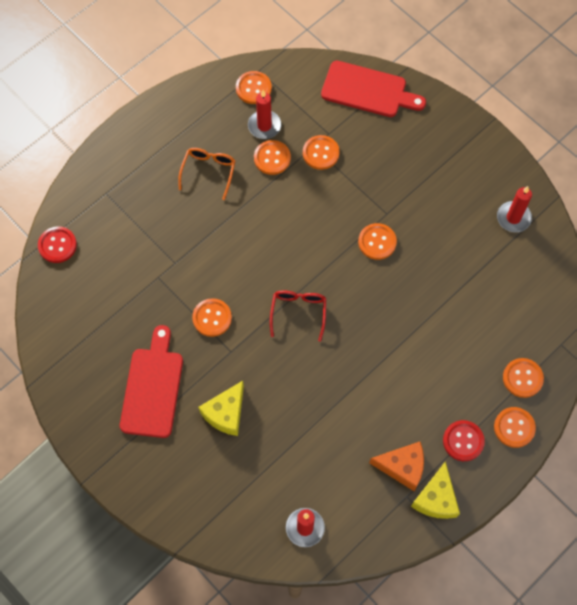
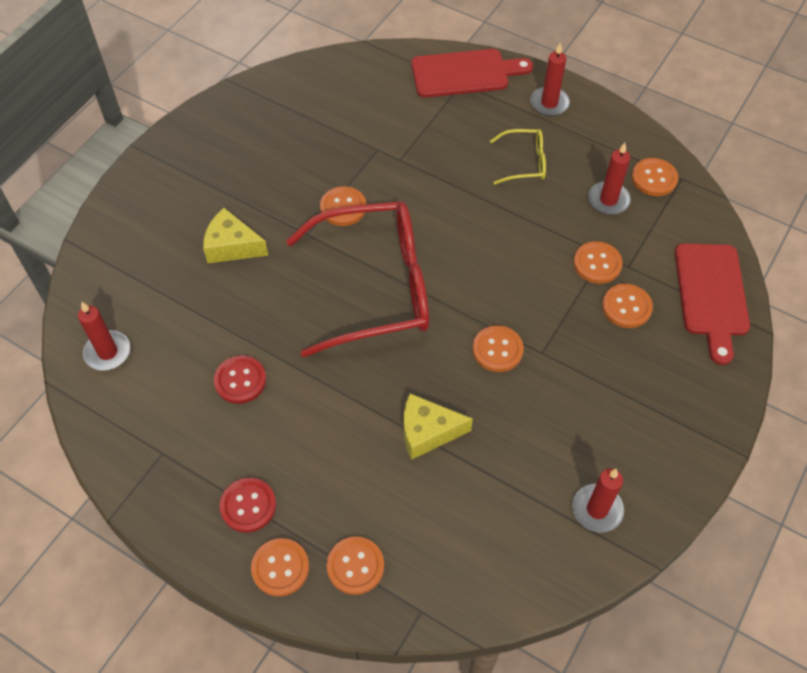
camera: 75 degrees right, 10 degrees down
(57, 245) = (386, 61): red button -> red button (240, 380)
(152, 135) = (549, 103): none -> red candle
(153, 388) = (247, 176): red cutting board -> red cutting board (464, 73)
(208, 172) = (524, 162): orange glasses -> yellow glasses
(272, 158) = (568, 217): orange button -> orange button (626, 307)
(298, 313) = (374, 287): red glasses -> red glasses, size x2.27
(402, 467) = (200, 440): orange cheese -> none
(436, 498) = (164, 488): yellow cheese -> yellow cheese (427, 432)

